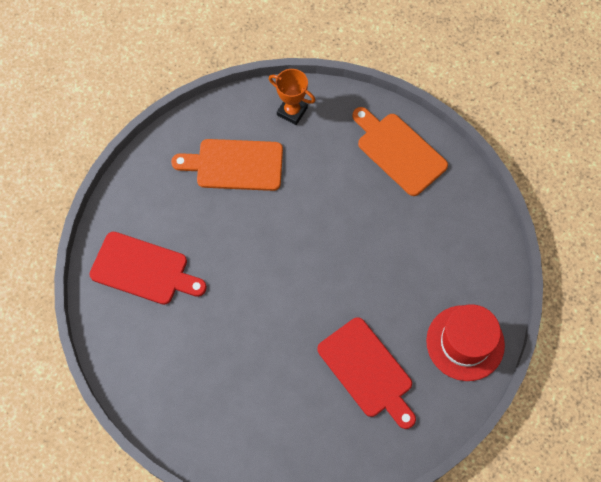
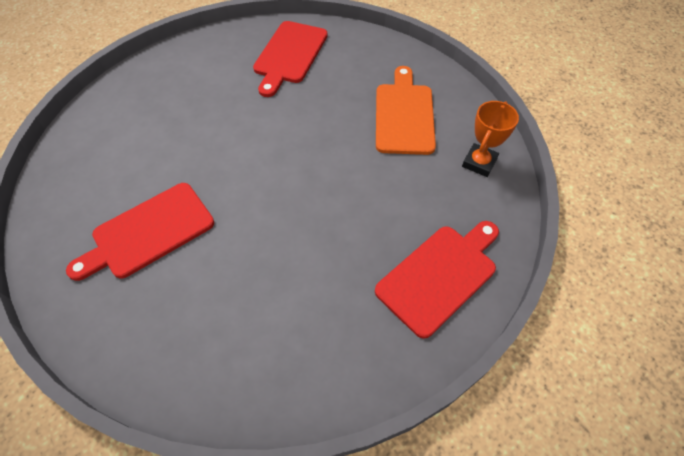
camera: 90 degrees right, 10 degrees down
(399, 151) = (440, 275): orange cutting board -> red cutting board
(465, 343) = (158, 346): red hat -> none

